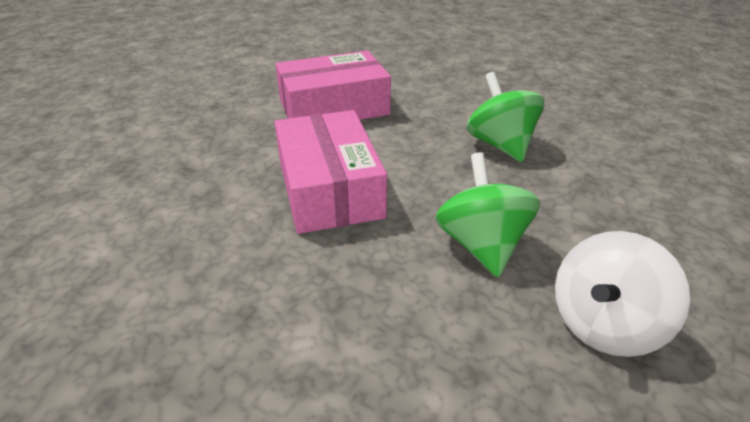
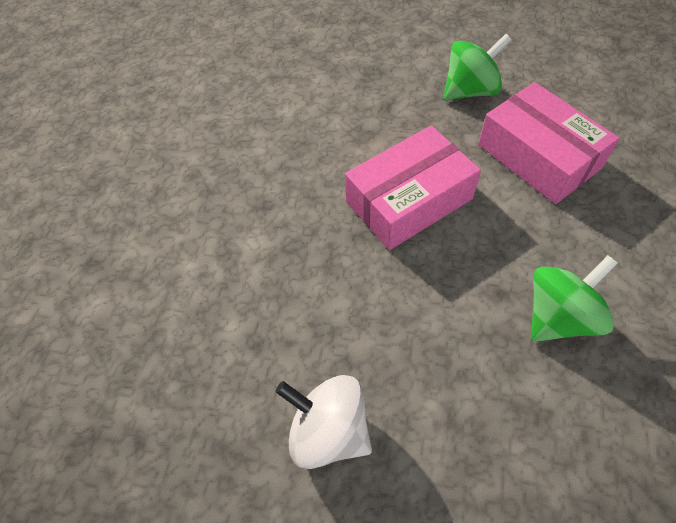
camera: 75 degrees right, 20 degrees up
(481, 244) = (387, 326): green spinning top -> green spinning top (470, 91)

